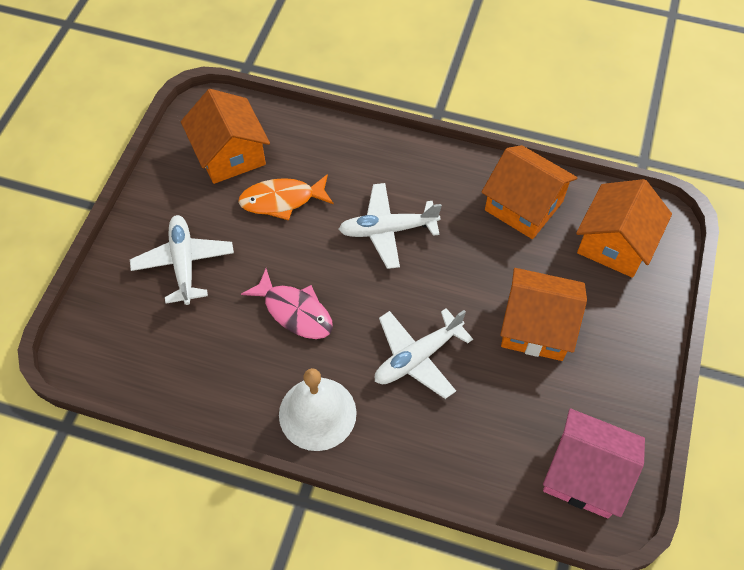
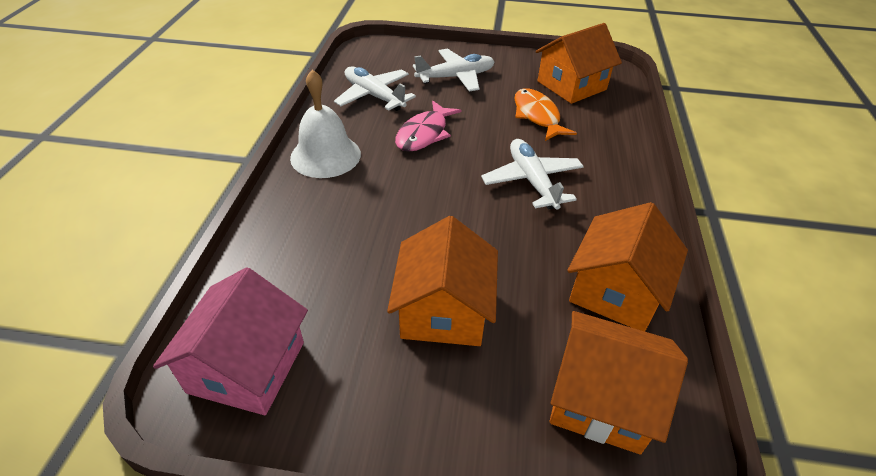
camera: 80 degrees right, 15 degrees down
(417, 357) = (388, 213): white plane -> white plane (374, 96)

